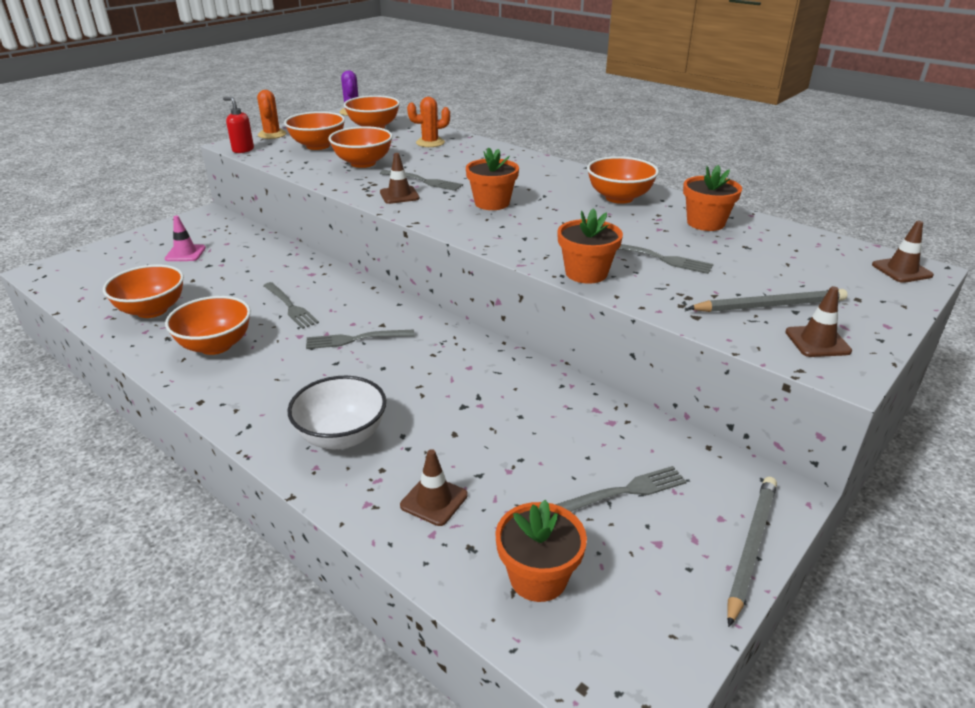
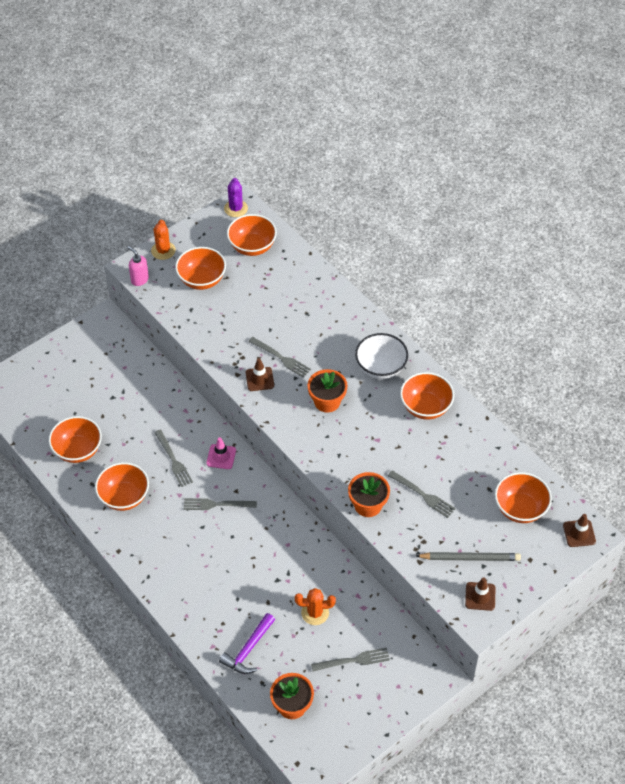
camera: 10 degrees right, 20 degrees up
(185, 253) = (94, 378): pink traffic cone -> pink traffic cone (221, 457)
(243, 150) = (139, 279): red soap dispenser -> pink soap dispenser
(342, 436) = (202, 594): white bowl -> white bowl (380, 367)
(363, 163) = (237, 319): orange bowl -> orange bowl (520, 508)
(430, 143) = (297, 286): orange cactus -> orange cactus (315, 613)
(434, 500) = (248, 650): brown traffic cone -> purple hammer
(705, 223) = (475, 453): orange flower pot -> none
(751, 547) = (405, 706): grey pencil -> none

